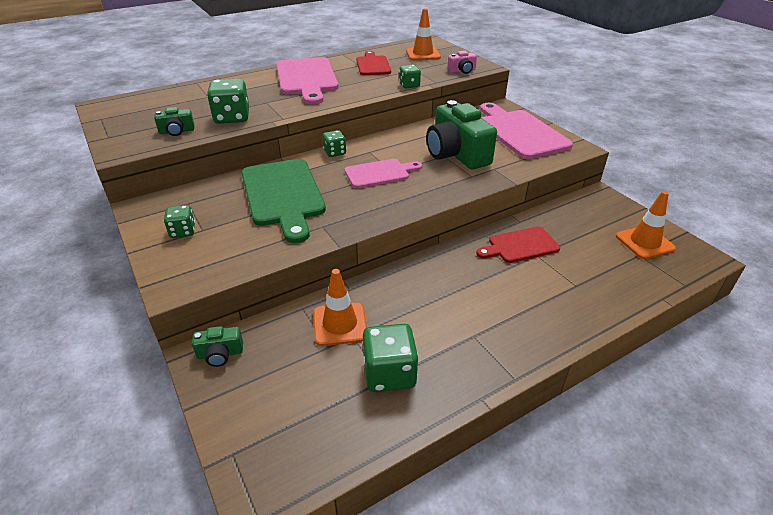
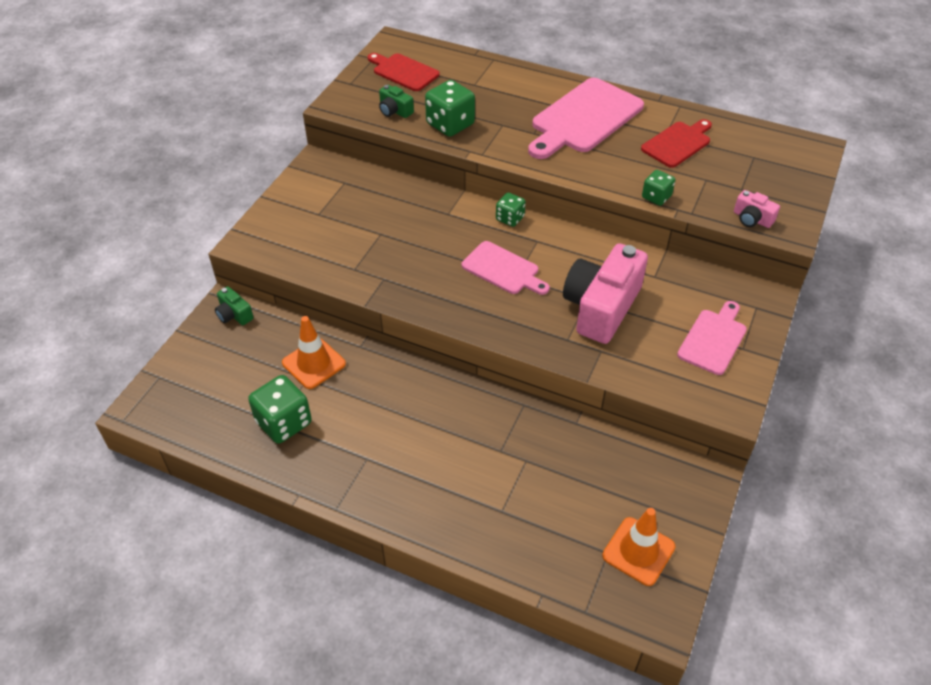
camera: 55 degrees right, 10 degrees up
(183, 231) = (307, 205): green dice -> none
(283, 195) = (406, 228): green cutting board -> none
(423, 54) = (762, 165): orange traffic cone -> none
(456, 154) = (601, 307): green camera -> pink camera
(520, 132) = (713, 339): pink cutting board -> pink cutting board, size x0.59
(520, 245) = (530, 440): red cutting board -> red cutting board (403, 72)

